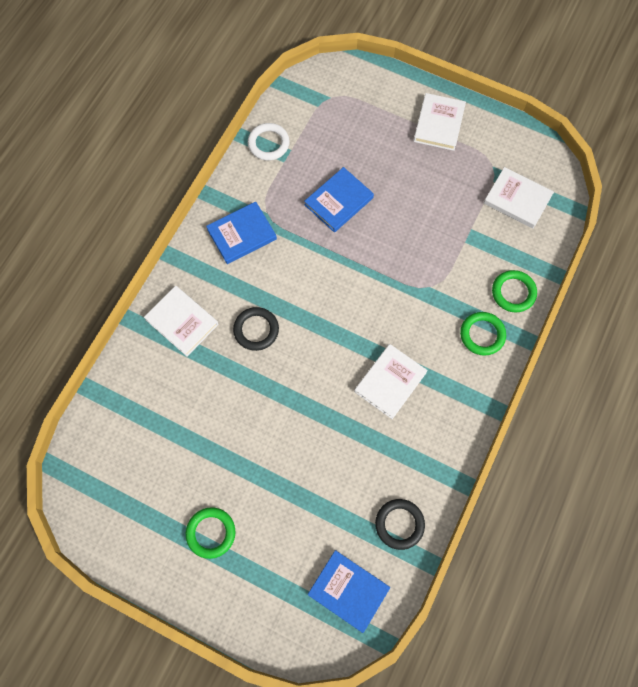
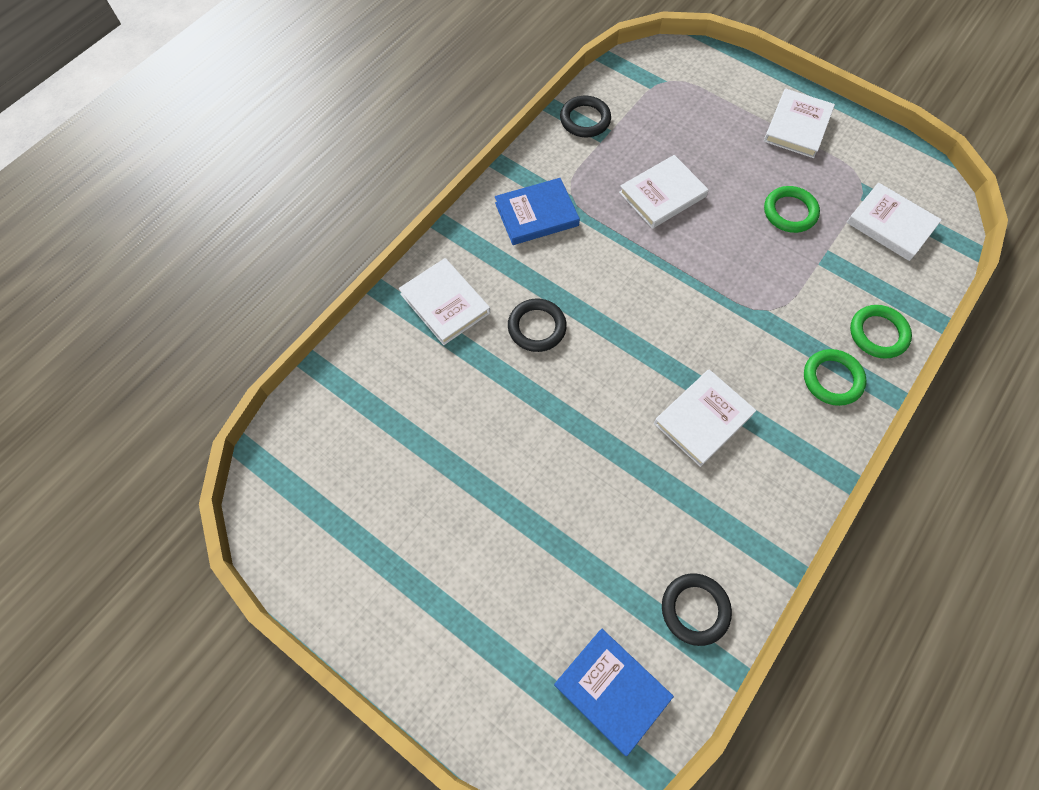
camera: 10 degrees right, 5 degrees down
(211, 533) = (435, 574): green ring -> green ring (790, 212)
(268, 143) = (585, 120): white ring -> black ring
(339, 201) = (662, 195): blue book -> white book

